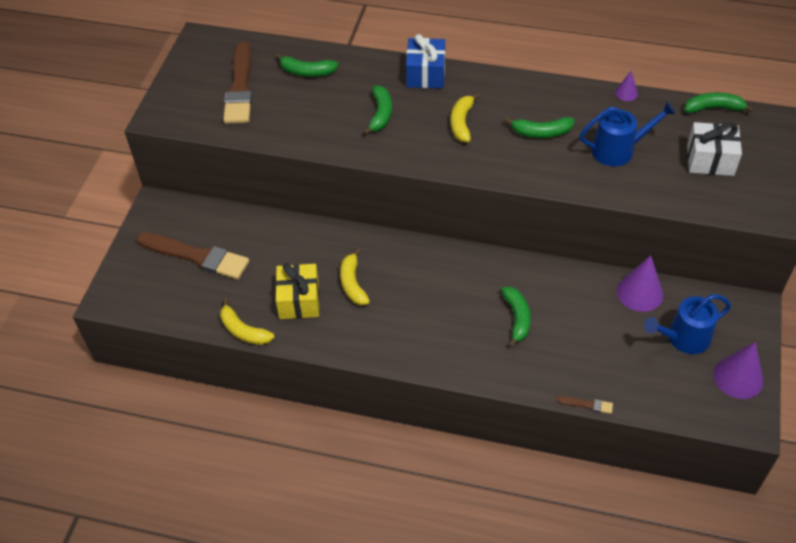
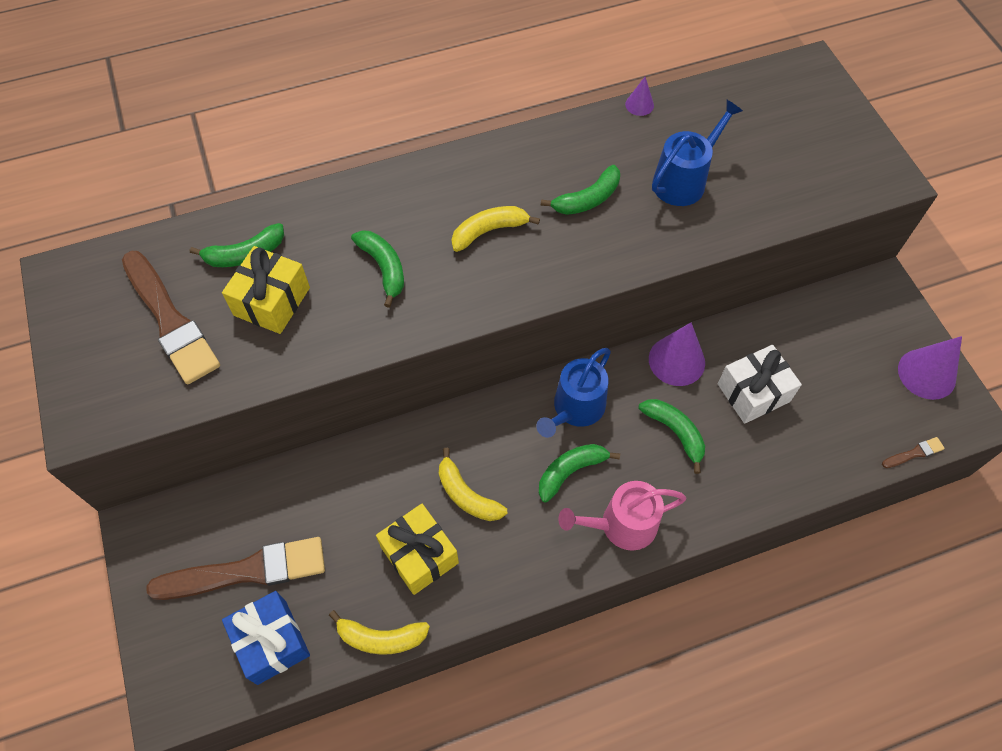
camera: 35 degrees left, 10 degrees up
(302, 103) = (272, 301): none -> yellow gift
(425, 74) = (398, 186): blue gift -> blue gift (272, 642)
(437, 351) = (622, 525): none -> pink watering can
(462, 123) = (489, 231): yellow banana -> yellow banana turned 90 degrees clockwise
(587, 404) = (816, 494): brown brush -> brown brush (914, 453)
(639, 292) = (771, 330): purple cone -> purple cone (676, 360)
(684, 338) = (848, 358): blue watering can -> blue watering can (575, 408)
(710, 160) = (782, 145): white gift -> white gift (753, 392)
(714, 108) = (739, 81): green banana -> green banana (570, 471)

